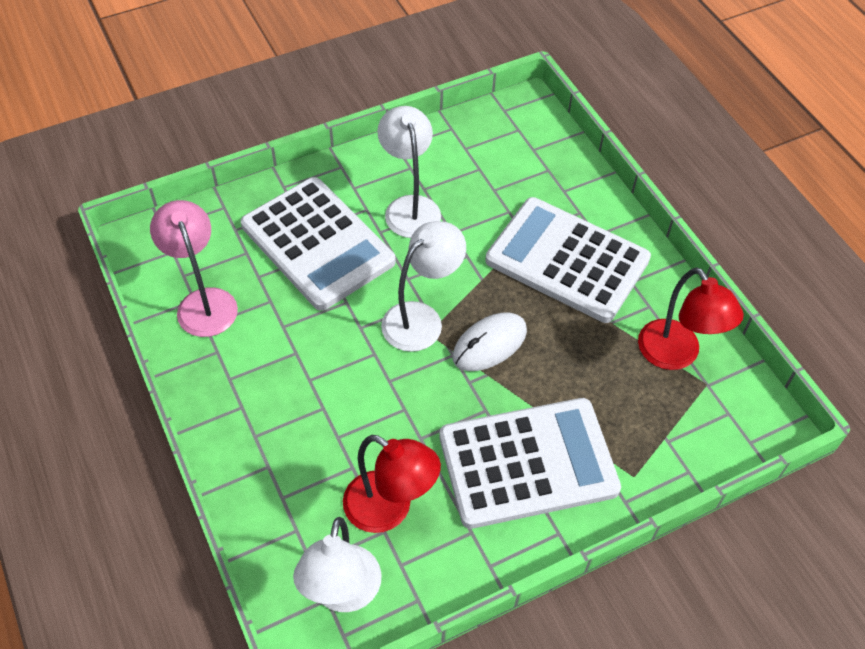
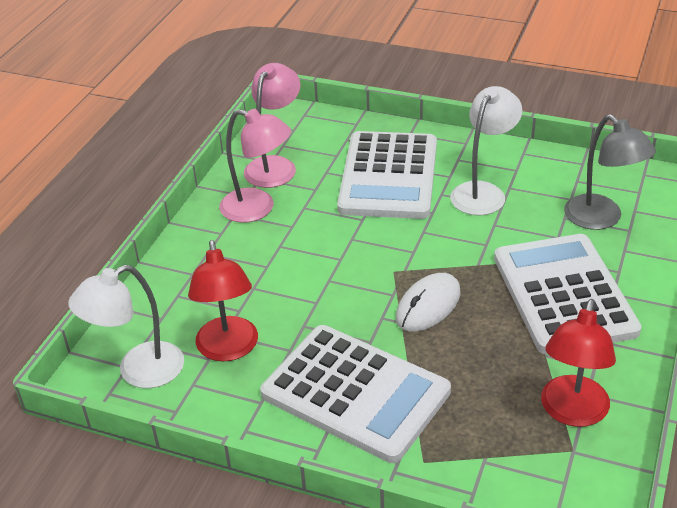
camera: 50 degrees right, 15 degrees down
(243, 357) = (258, 208): none -> pink lamp
(421, 318) = (400, 260): white lamp -> none
(489, 344) = (428, 305): white mouse -> white mouse turned 60 degrees counterclockwise
(520, 173) = (601, 219): none -> grey lamp

